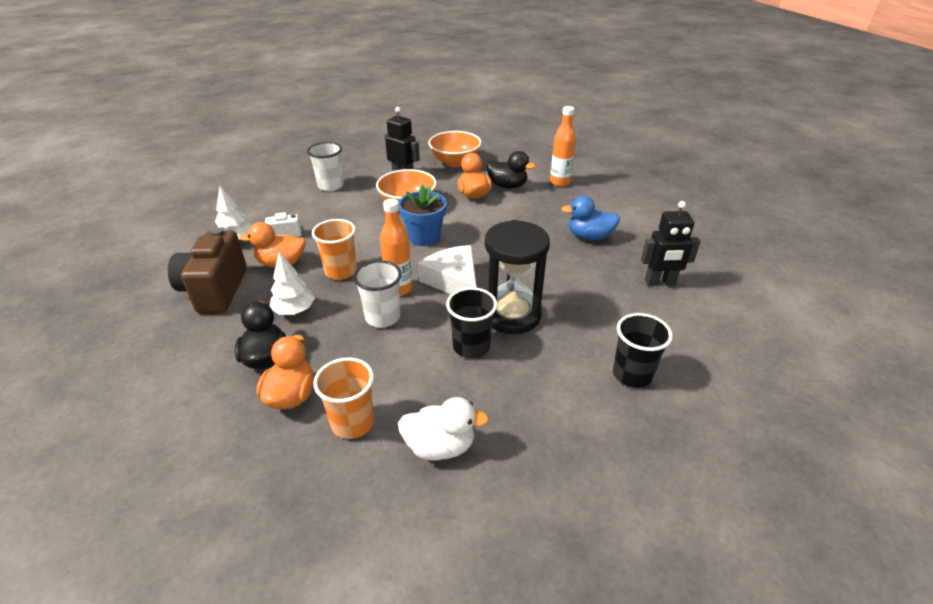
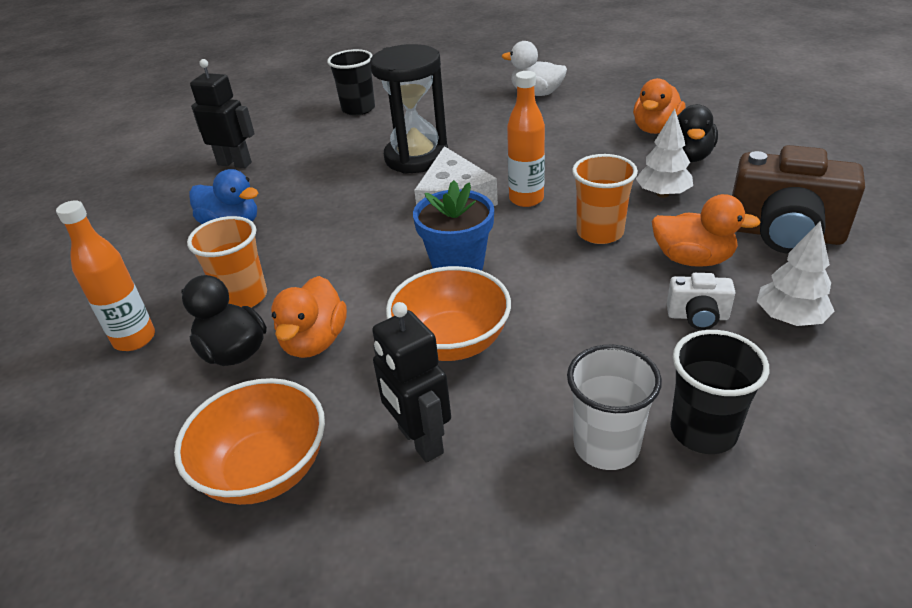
camera: 155 degrees left, 0 degrees up
(215, 290) = (784, 234): brown camera -> brown camera turned 90 degrees clockwise
(352, 423) = (601, 109): orange cup -> orange cup (243, 297)
(382, 317) = (556, 174): white cup -> none
(471, 346) = (476, 140): black cup -> black cup (703, 431)

